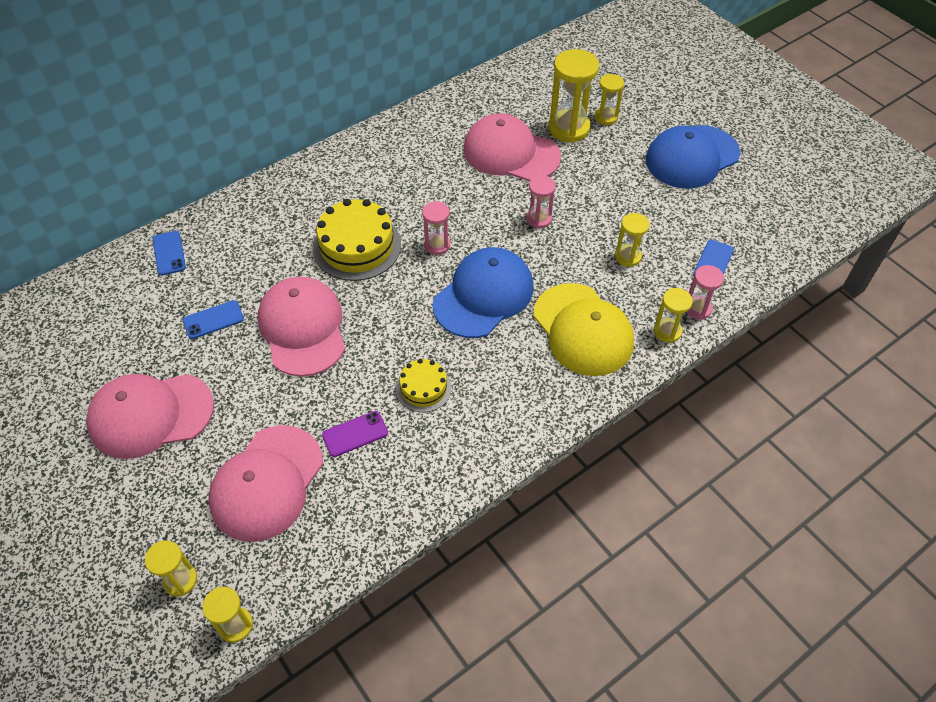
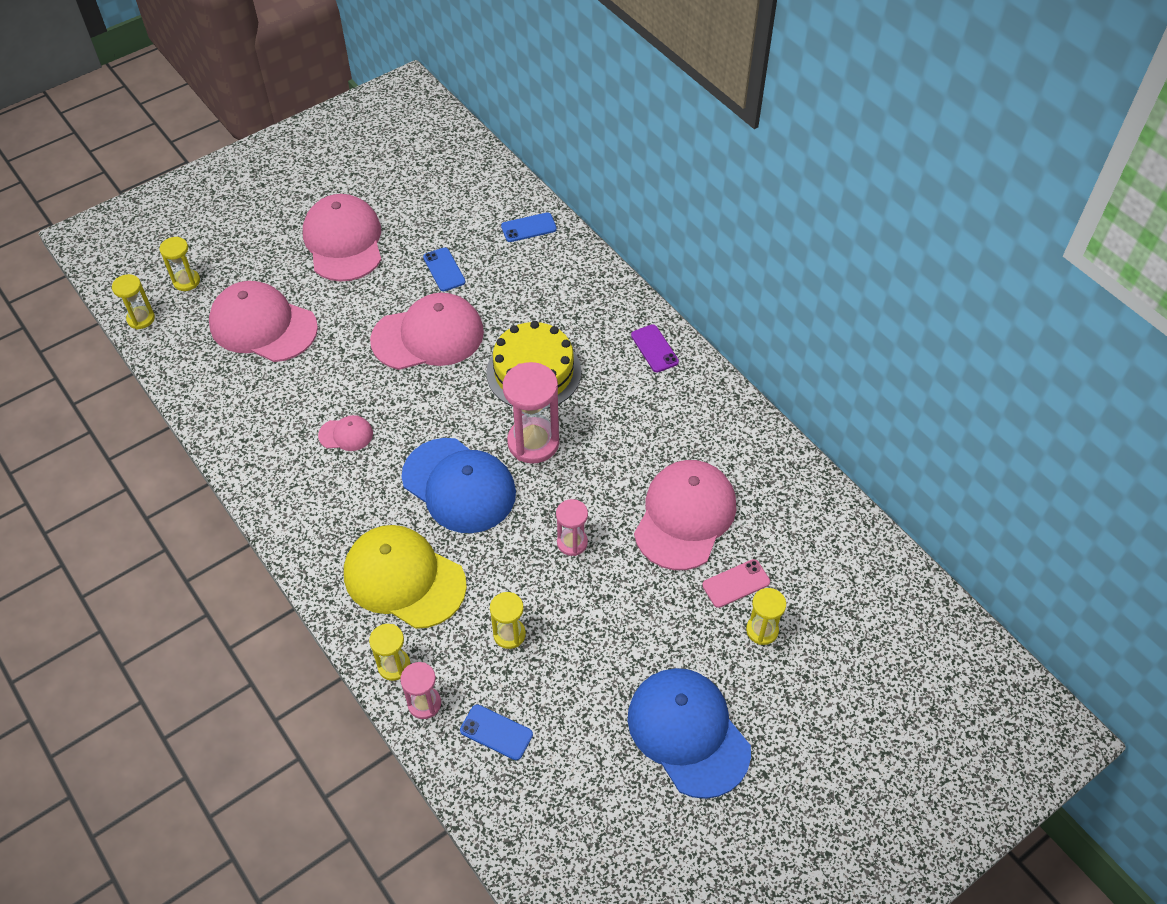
camera: 90 degrees right, 0 degrees up
(355, 434) = (302, 383): purple phone -> purple phone (654, 348)
(423, 388) = (346, 434): yellow cake -> pink cap
(437, 245) = (533, 442): pink hourglass -> pink hourglass, size x1.77
(568, 128) = (736, 583): yellow hourglass -> pink phone
(583, 330) = (404, 578): yellow cap -> yellow cap turned 60 degrees clockwise

